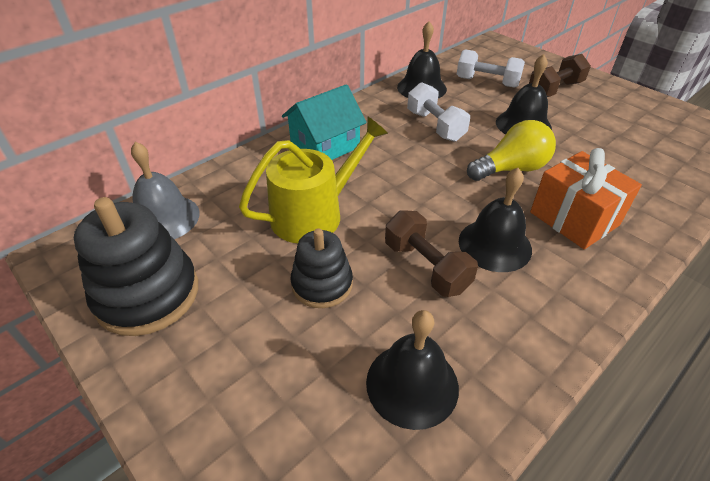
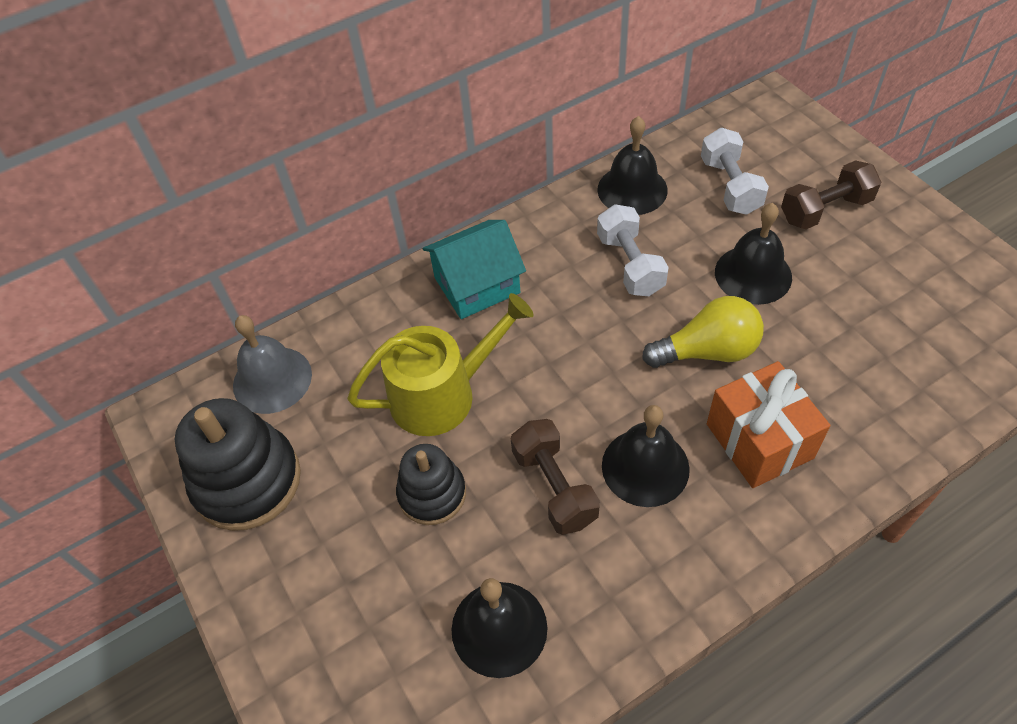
camera: 15 degrees right, 10 degrees up
(487, 82) = (730, 186): white dumbbell -> white dumbbell turned 45 degrees clockwise

